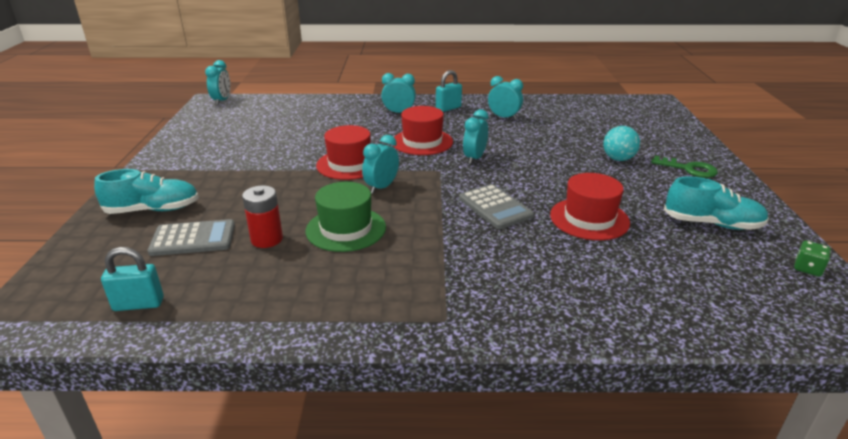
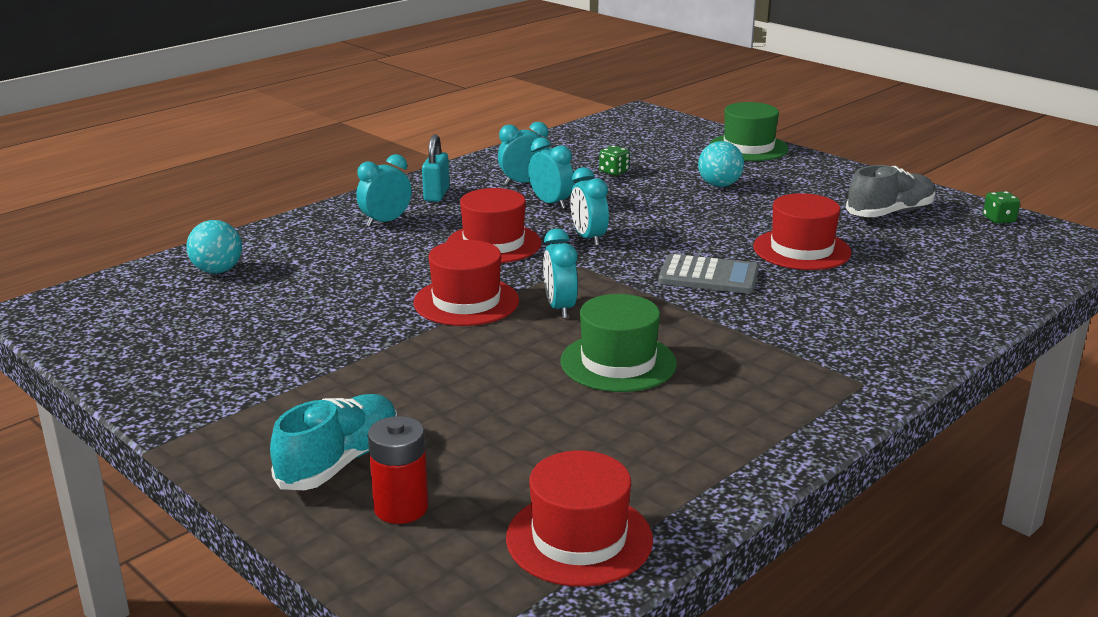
camera: 45 degrees left, 5 degrees down
(139, 304) = (579, 539): turquoise padlock -> red hat
(193, 239) = (476, 458): grey calculator -> none
(222, 101) = (61, 302): turquoise clock -> turquoise clock (551, 203)
(267, 239) = (561, 413): red battery -> red battery (401, 508)
(292, 109) = (217, 271): none -> turquoise ball
(567, 128) = (614, 171): none -> green dice
(689, 144) = (748, 147): none -> green hat
(689, 169) = (791, 172): green key -> none
(712, 224) = (889, 213): turquoise shoe -> grey shoe

